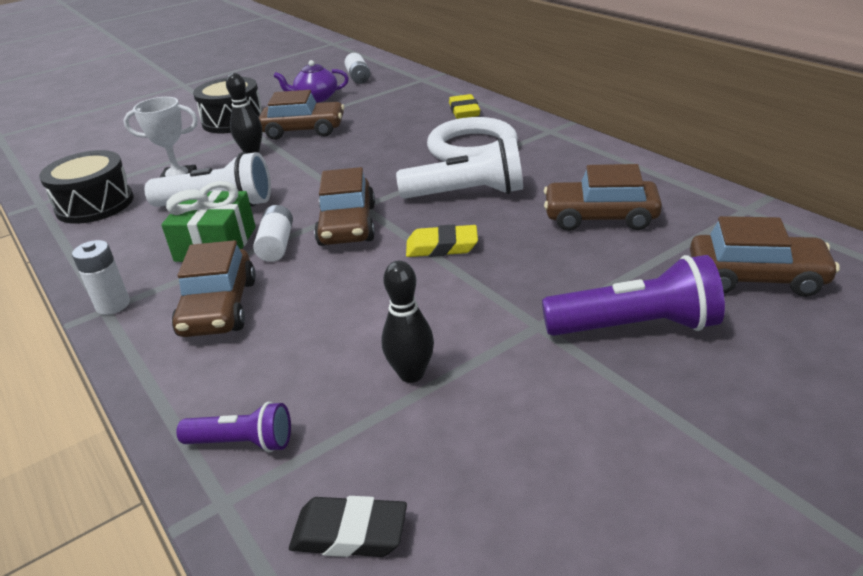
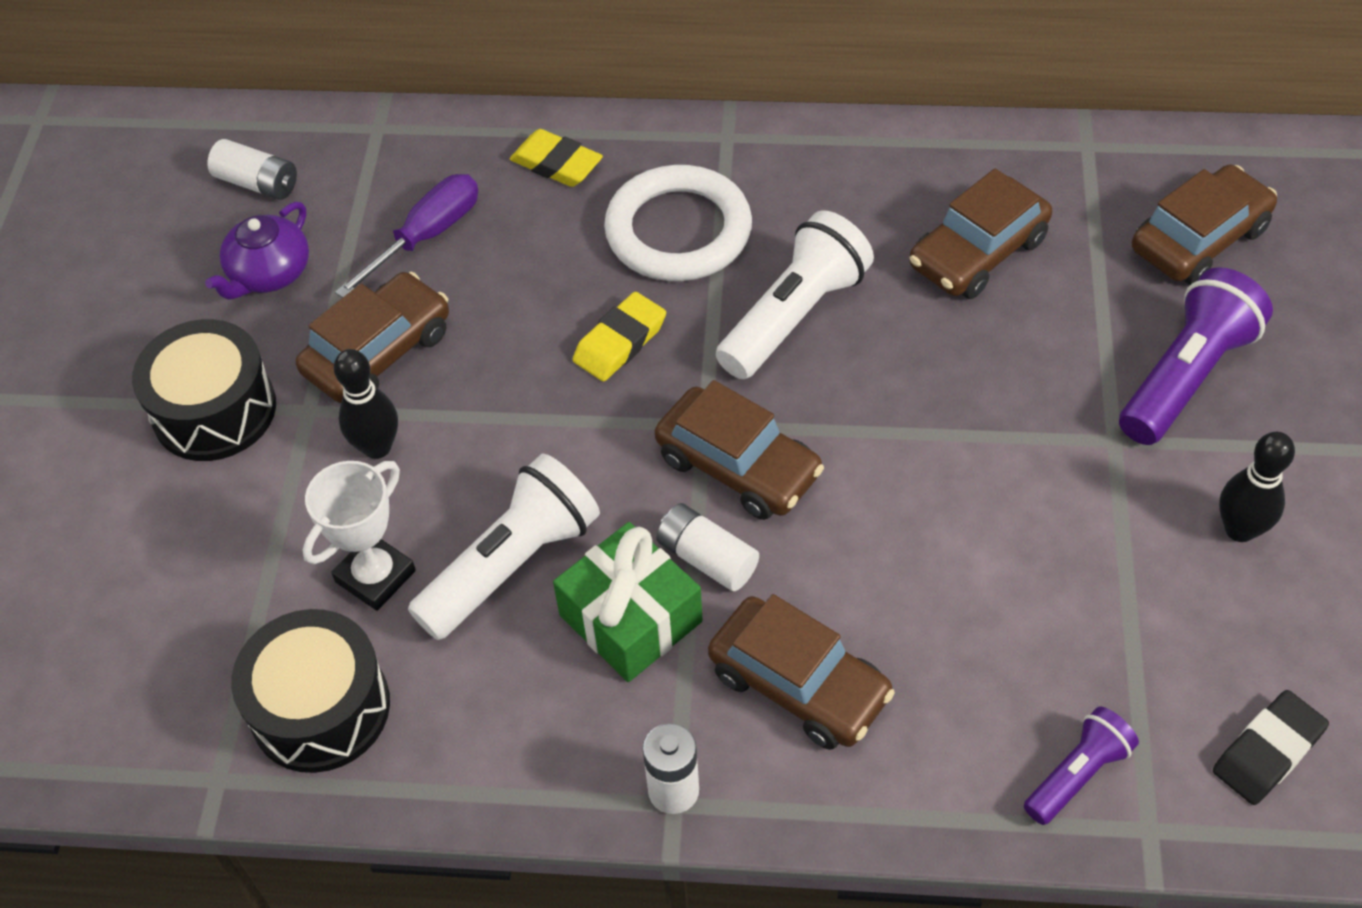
camera: 50 degrees left, 20 degrees up
(380, 110) = (426, 236): none -> purple screwdriver
(411, 374) = (1095, 583): black bowling pin -> black bowling pin (1239, 529)
(442, 247) = (889, 415): yellow eraser -> yellow eraser (620, 342)

